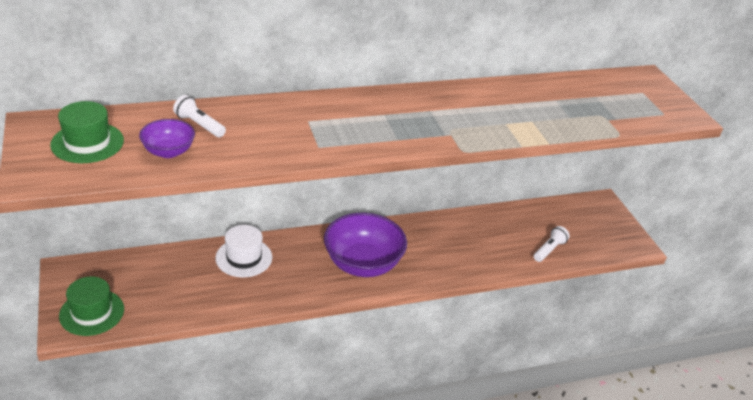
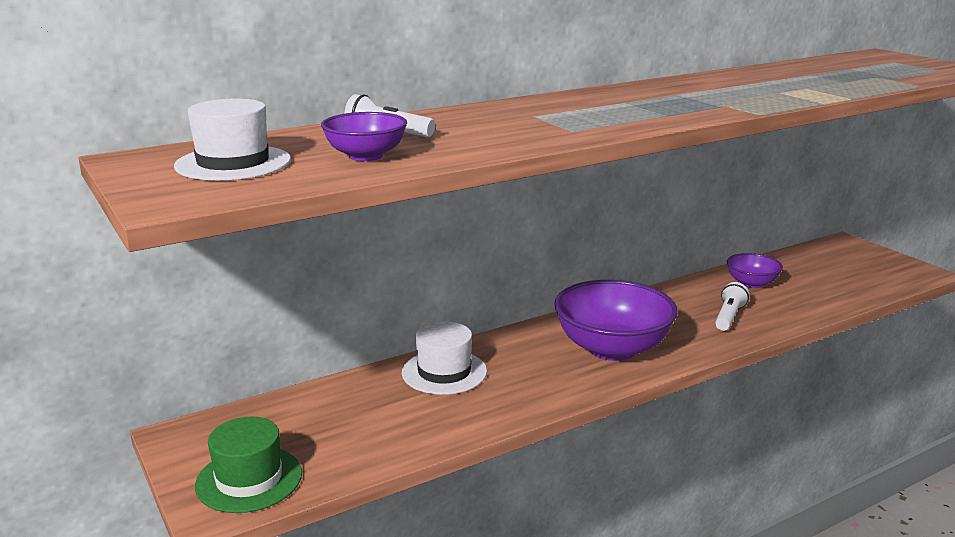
camera: 10 degrees left, 15 degrees down
(87, 143) = (233, 163): green hat -> white hat
(500, 227) = (751, 283): none -> purple bowl
(549, 250) = (829, 294): white flashlight -> white flashlight (729, 317)

